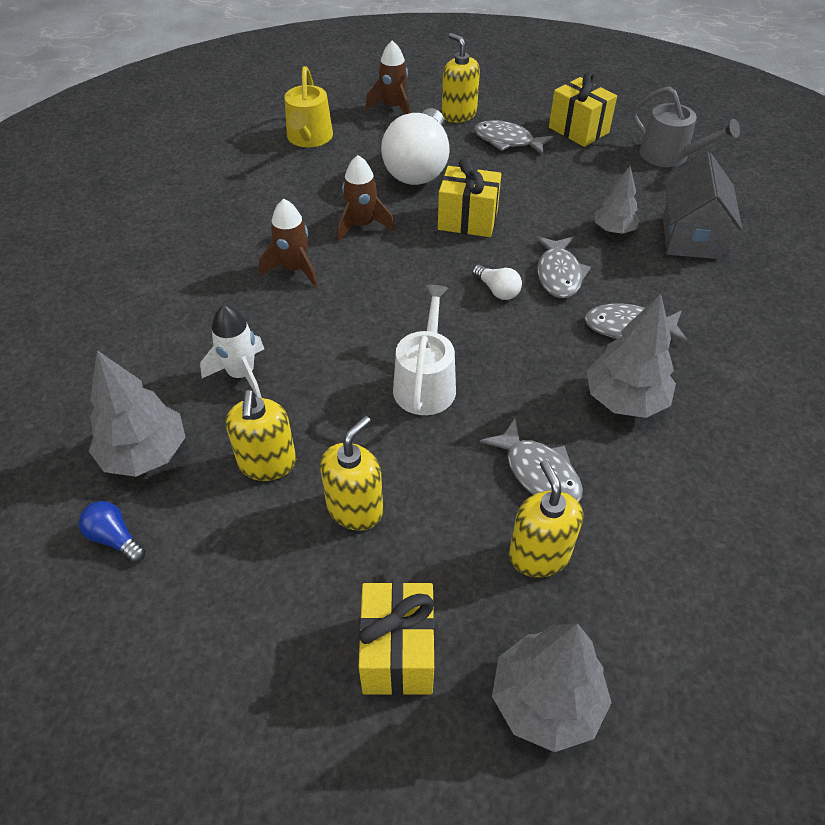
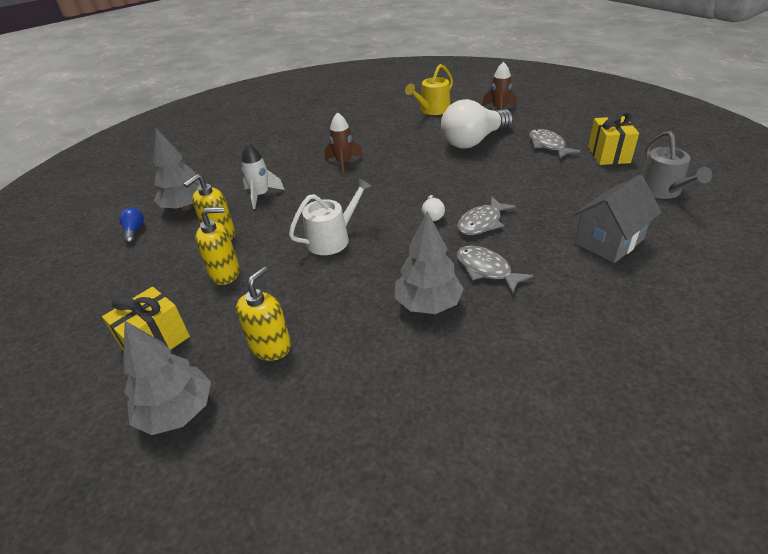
camera: 45 degrees right, 10 degrees down
(362, 225) = (403, 157): brown rocket -> none
(458, 114) = (535, 123): yellow soap dispenser -> none
(467, 220) = (465, 175): yellow gift -> none
(538, 472) = (327, 310): grey fish -> none
(614, 230) = (554, 215): grey tree -> none

